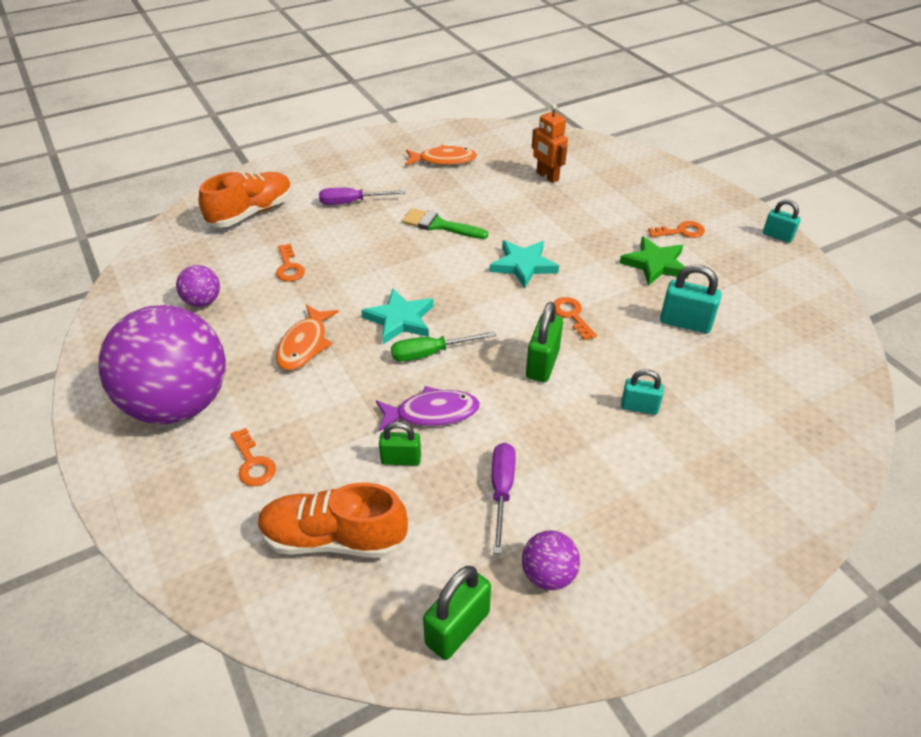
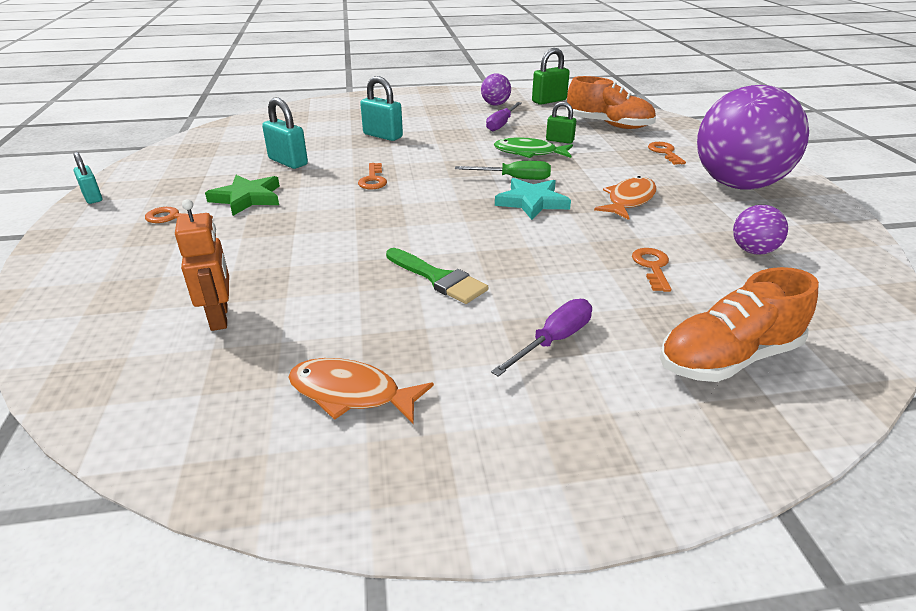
camera: 160 degrees left, 10 degrees down
(352, 202) = (553, 341): purple screwdriver -> purple screwdriver turned 60 degrees counterclockwise
(432, 413) = (529, 153): purple fish -> green fish
(523, 265) = (376, 220): turquoise star -> none
(542, 364) = (428, 160): green padlock -> none
(639, 407) = (383, 136): turquoise padlock -> turquoise padlock, size x1.52

